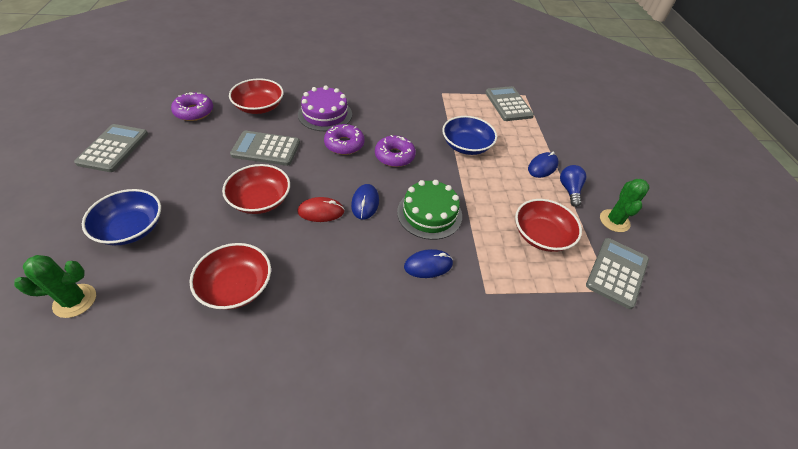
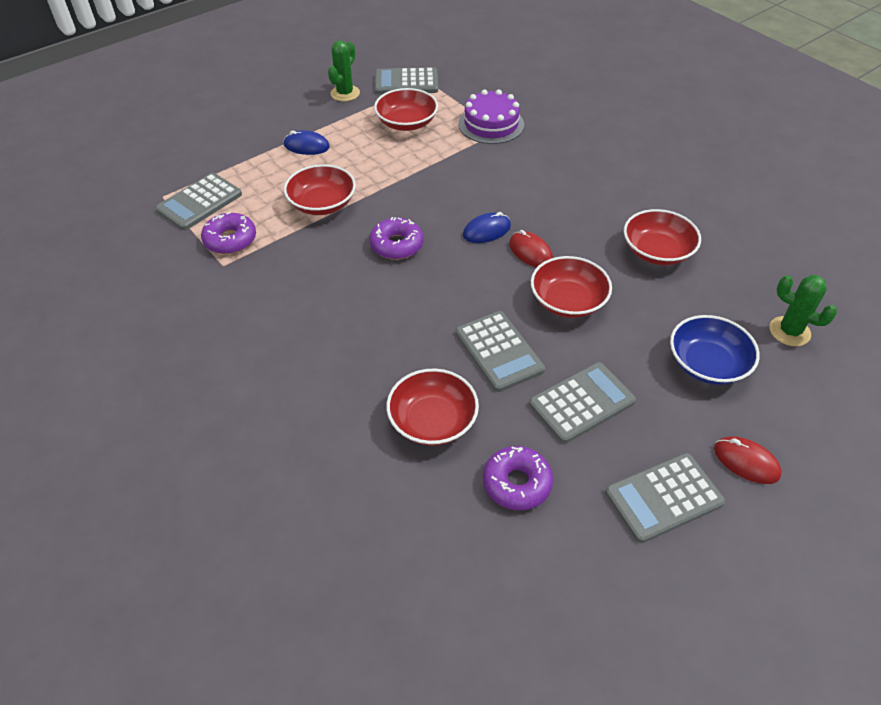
camera: 120 degrees left, 0 degrees up
(71, 191) = (746, 462): none -> red mouse
(195, 157) = (581, 402): none -> grey calculator
(325, 114) = (380, 344): purple cake -> purple cake (491, 124)
(344, 144) = (419, 293): purple donut -> purple donut (230, 240)
(428, 265) = (509, 166): blue mouse -> none
(429, 213) = (452, 188): green cake -> none
(466, 146) = (322, 204): blue bowl -> red bowl
(569, 190) = (327, 123): blue light bulb -> none
(614, 221) = (345, 93): green cactus -> green cactus turned 45 degrees counterclockwise

